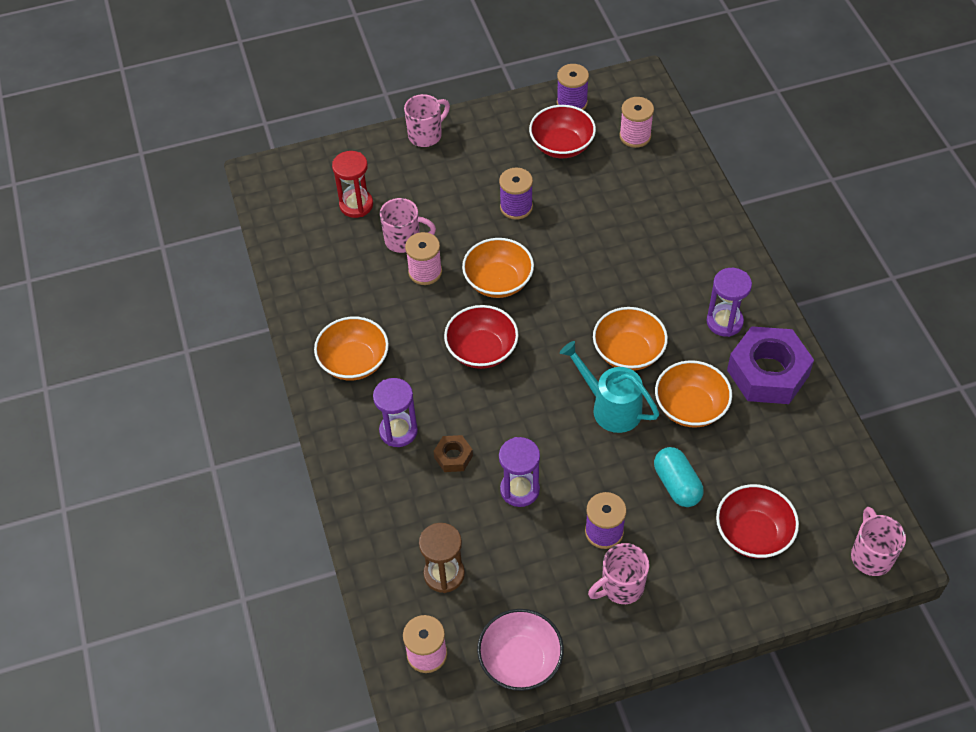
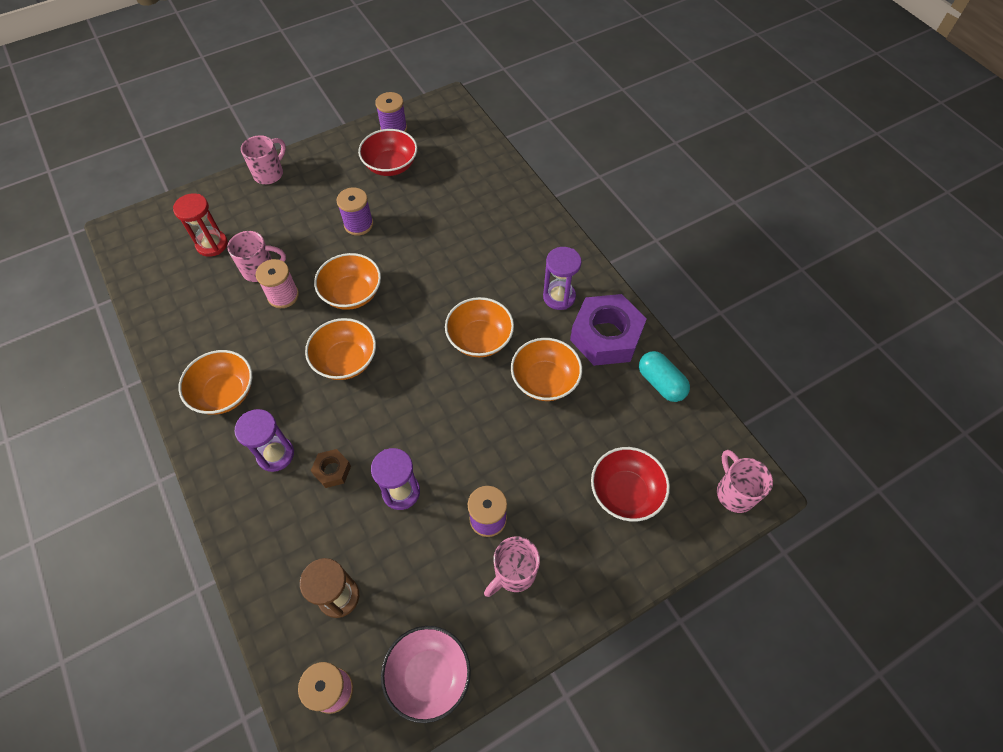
camera: 15 degrees left, 5 degrees up
(482, 350) = (345, 360): red bowl -> orange bowl
(610, 407) = (472, 393): turquoise watering can -> none
(635, 136) = (452, 149): pink spool -> none
(677, 484) = (547, 457): turquoise capsule -> turquoise capsule (661, 383)

